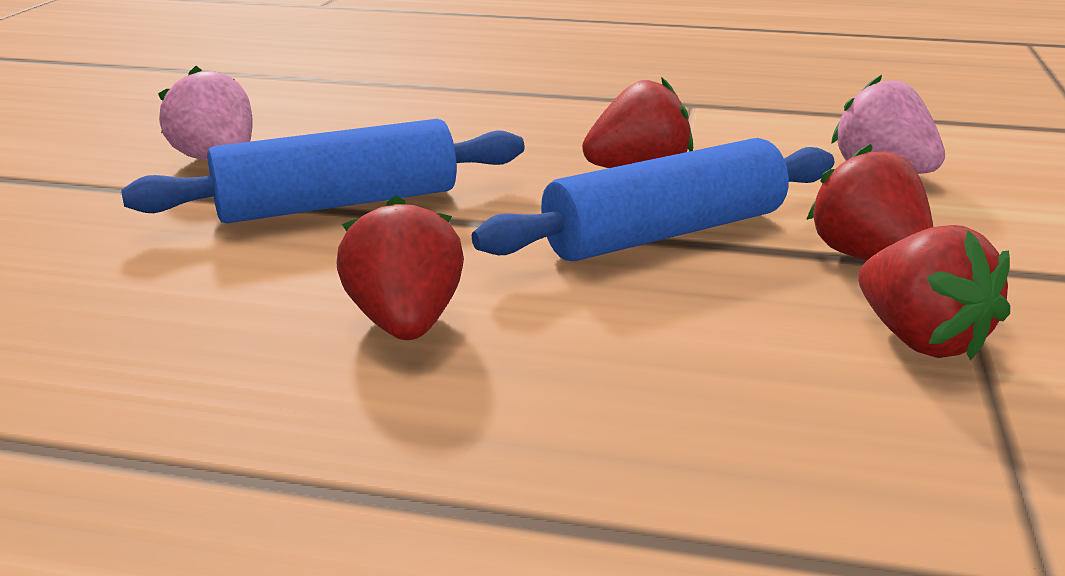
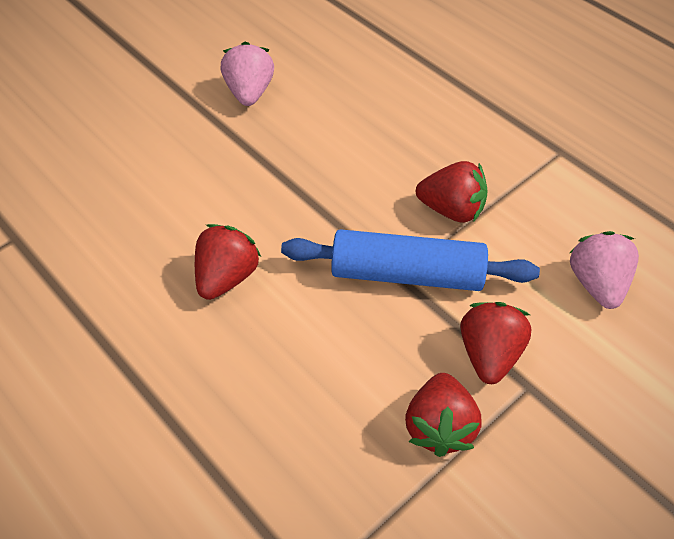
camera: 35 degrees right, 25 degrees up
(338, 204) = (273, 163): blue rolling pin -> none

